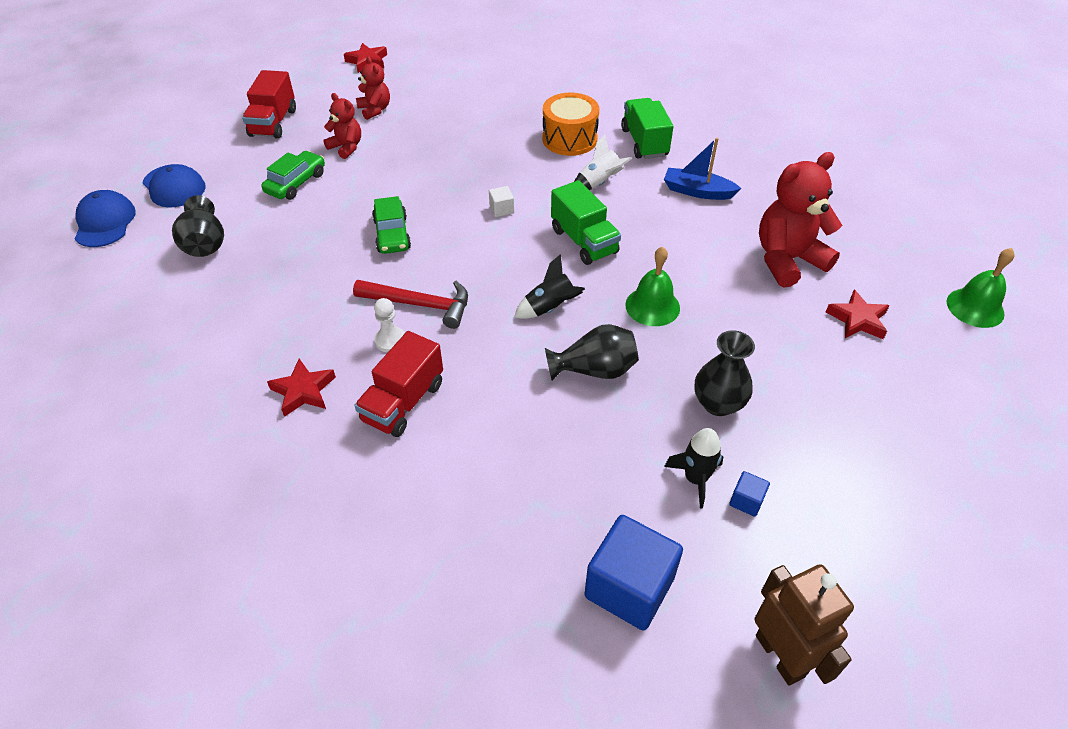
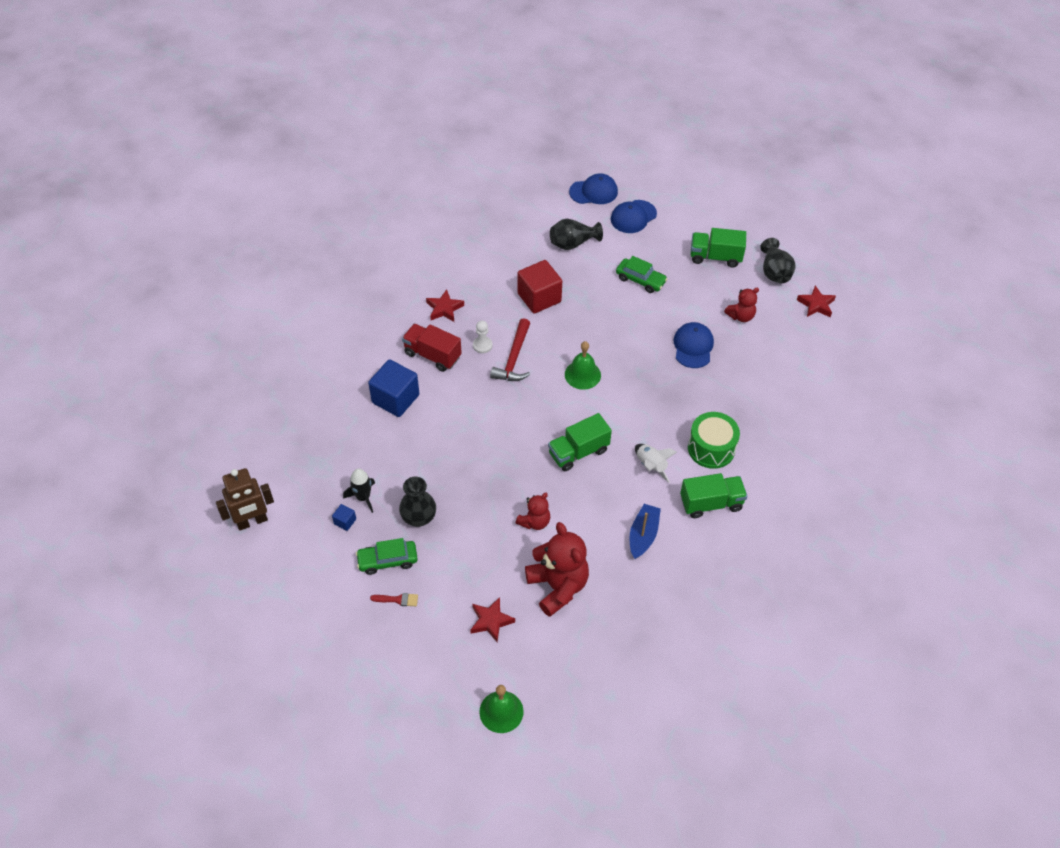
camera: 90 degrees right, 5 degrees up
(273, 123) = (715, 257): red truck -> green truck
(305, 279) = (539, 298): none -> red cube
(346, 147) = (686, 303): red teddy bear -> red teddy bear (534, 522)
(392, 234) = (584, 339): green car -> green car (387, 560)
(417, 145) = (693, 346): none -> blue cap
(501, 209) = (614, 401): white cube -> none
(550, 308) = (508, 429): black rocket -> none
(569, 139) = (711, 448): orange drum -> green drum
(594, 370) = (451, 451): black vase -> black vase (774, 272)
(629, 587) = (299, 458): blue cube -> blue cube (395, 399)
(652, 306) = (509, 489): green bell -> green bell (582, 374)
(862, 421) = (397, 599): none -> red brush

